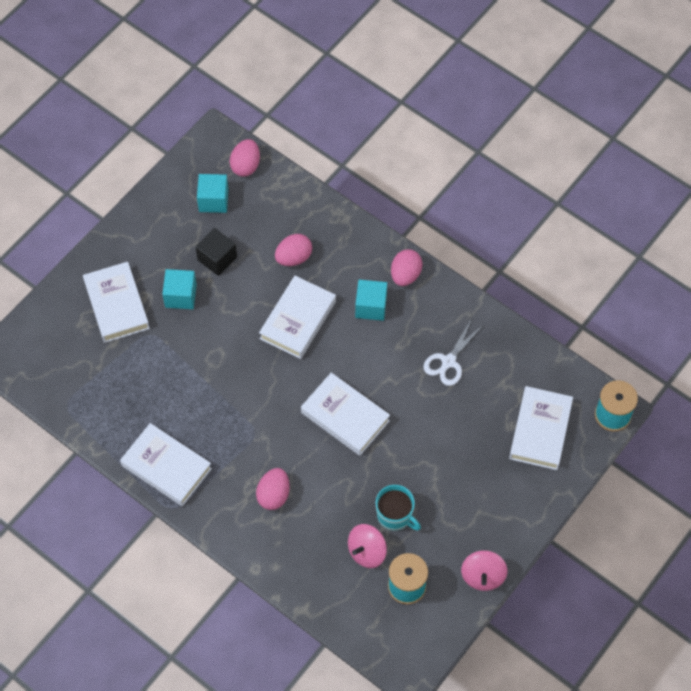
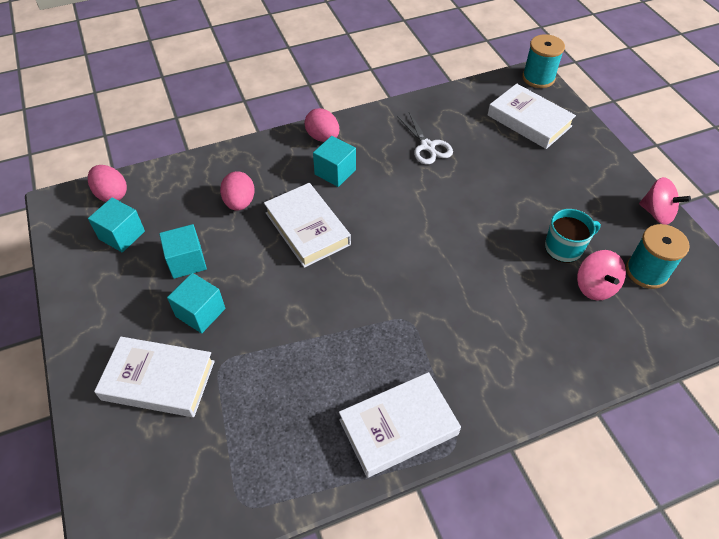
camera: 60 degrees left, 10 degrees down
(217, 258) = (187, 261): black cube -> turquoise cube
(274, 495) = (491, 336): pink egg -> none
(345, 416) = (436, 239): white book -> none

